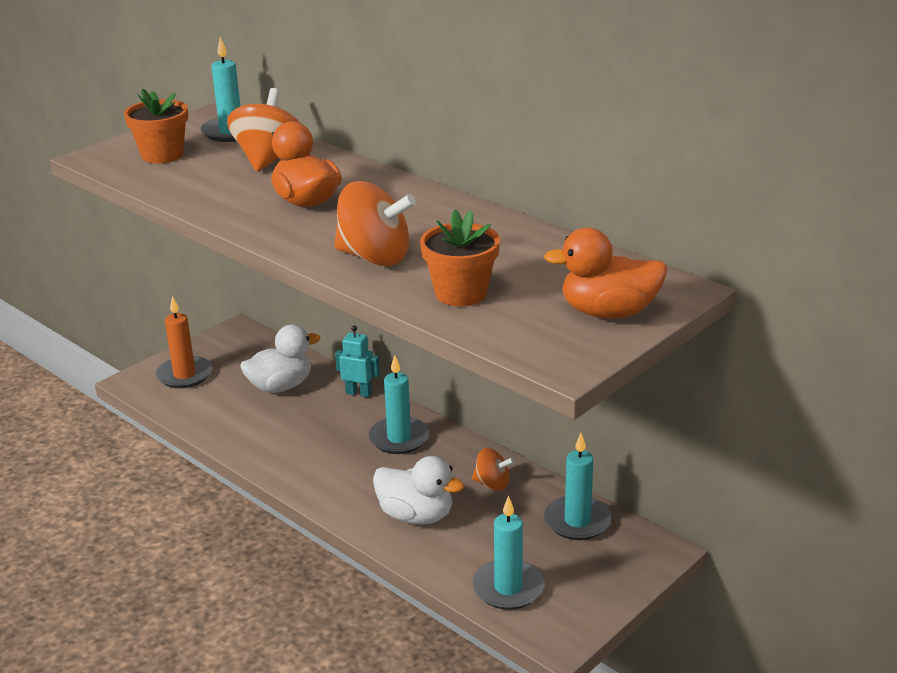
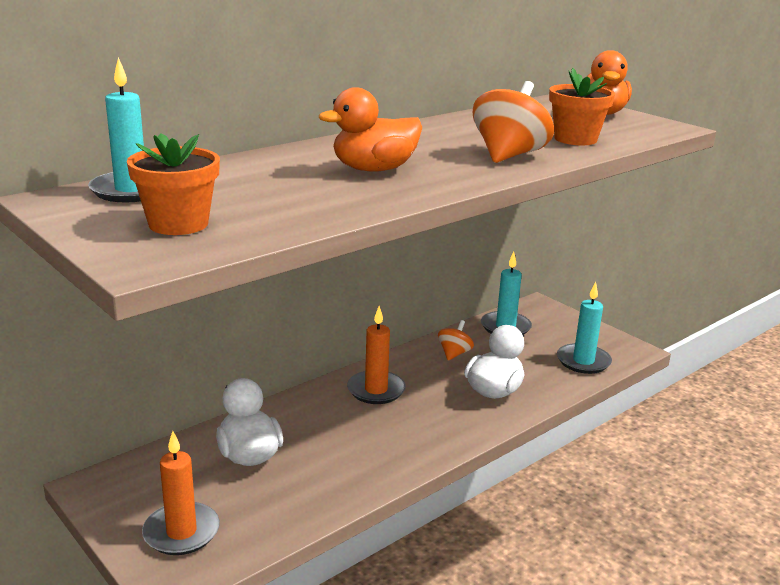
camera: 85 degrees left, 5 degrees down
(269, 159) = (244, 178): orange spinning top -> none
(359, 393) = (287, 406): turquoise robot -> none
(399, 438) = (376, 390): turquoise candle -> orange candle

